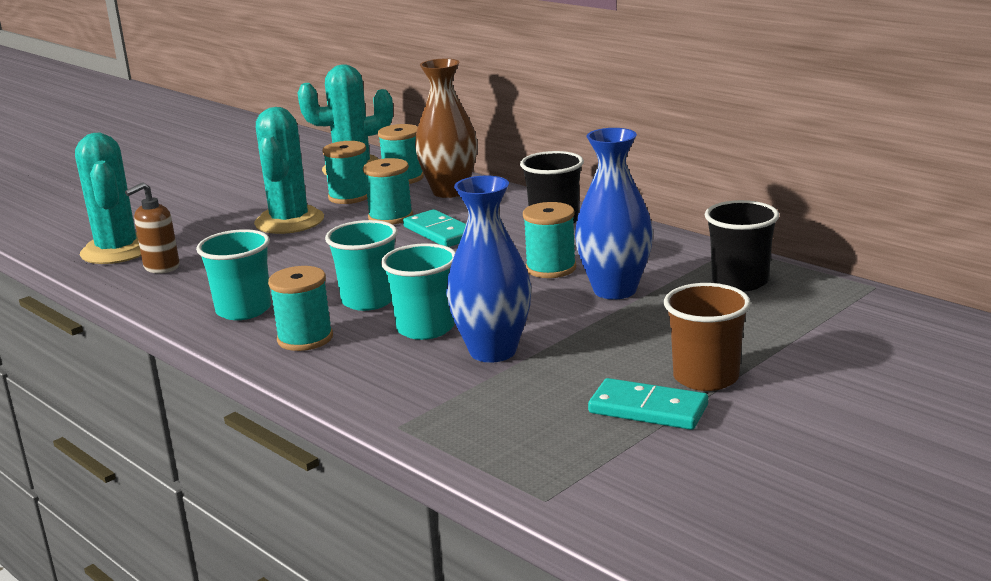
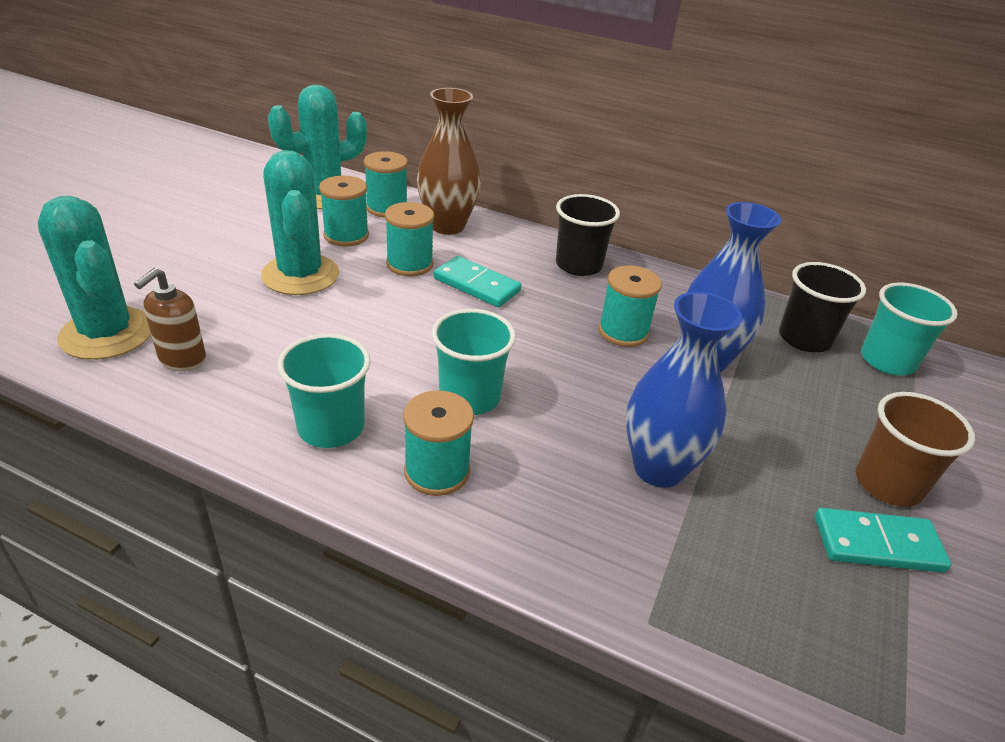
camera: 25 degrees left, 15 degrees up
(425, 328) = (562, 438): turquoise cup -> turquoise cup (887, 361)

